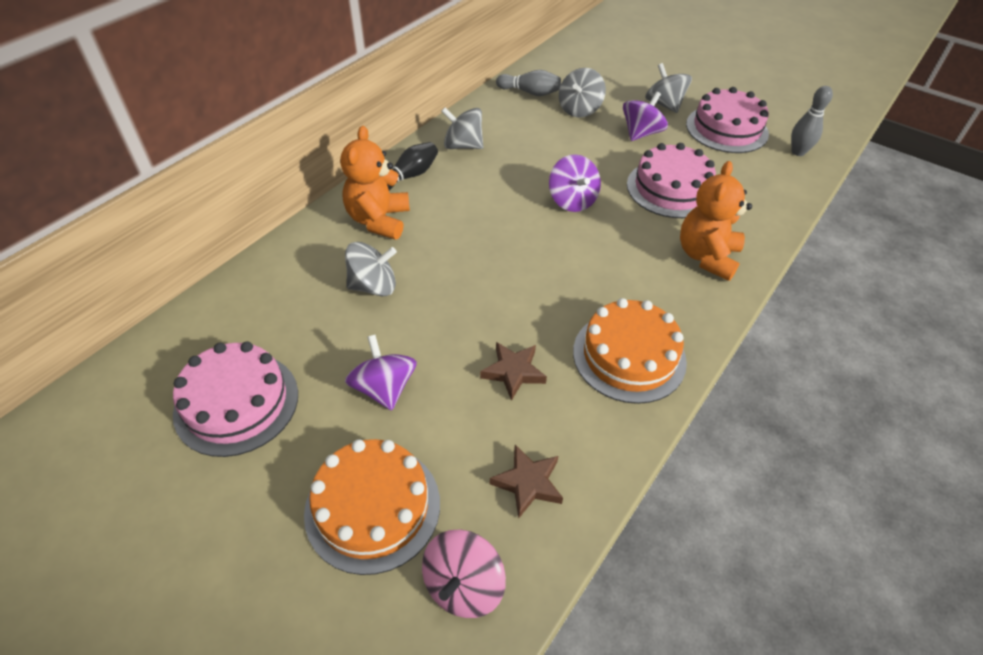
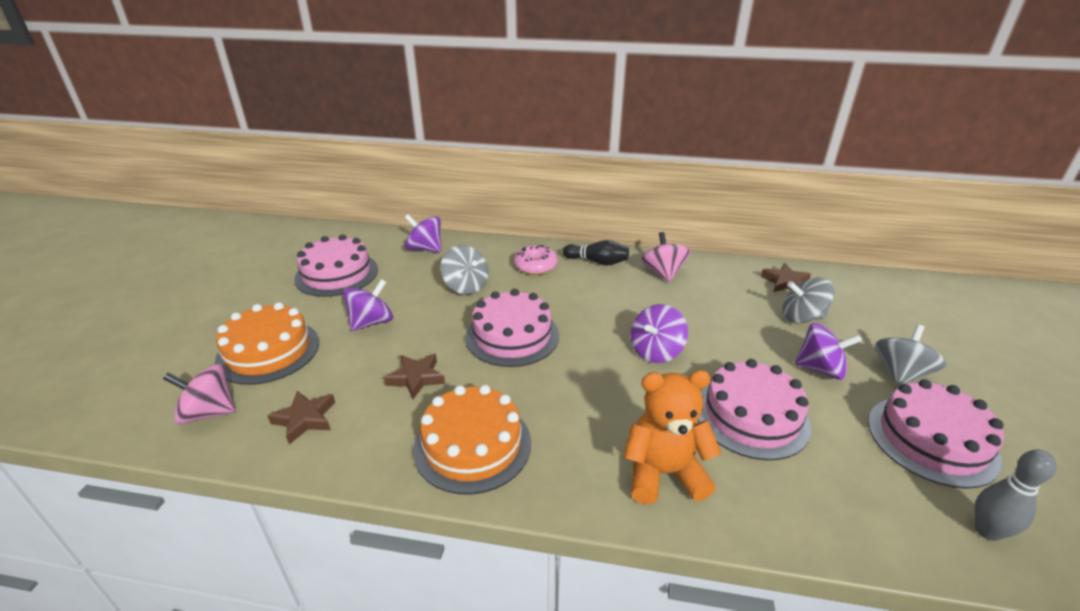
camera: 65 degrees right, 15 degrees down
(254, 298) = (425, 249): none -> purple spinning top
(378, 220) = (535, 266): orange teddy bear -> pink donut
(463, 146) = (663, 273): grey spinning top -> pink spinning top
(491, 280) = (512, 336): none -> pink cake
(530, 92) = (785, 282): grey bowling pin -> brown star

